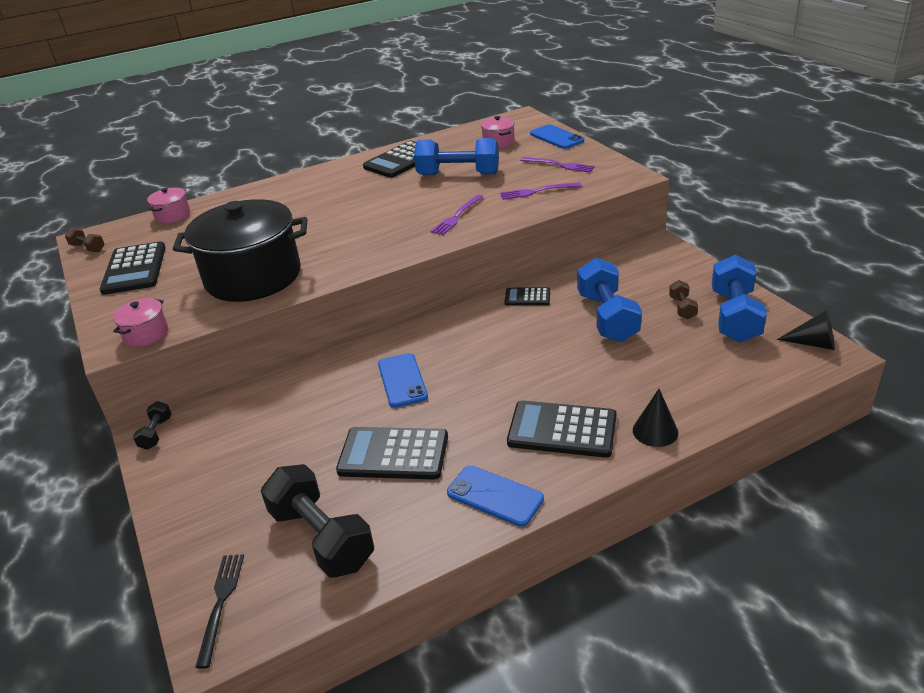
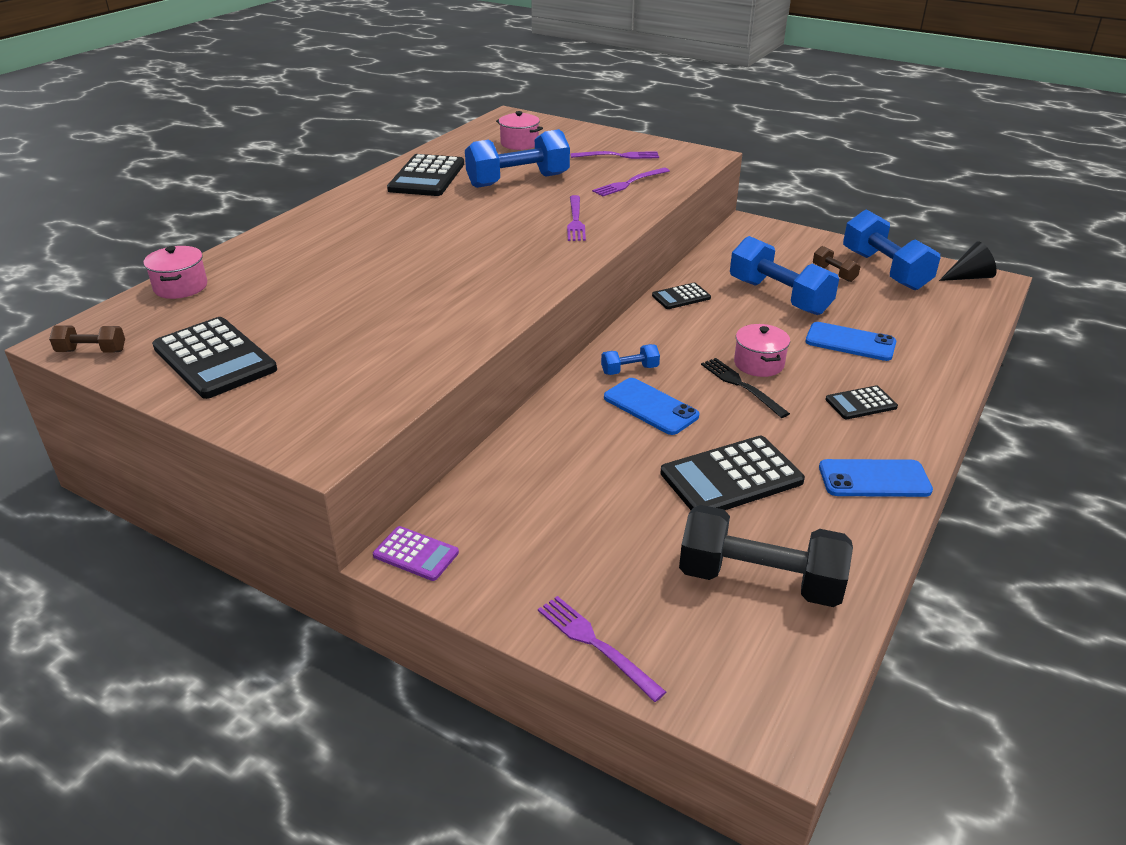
camera: 35 degrees left, 0 degrees up
(146, 334) = (349, 424): pink pot -> pink pot (759, 364)
(156, 433) = (416, 554): black dumbbell -> purple calculator
(180, 535) = (596, 644): none -> purple fork
(221, 603) = (735, 688): black fork -> black fork (741, 385)
(253, 277) = (410, 329): black pot -> none
(421, 347) = (629, 370): none -> blue dumbbell
(556, 137) = (578, 131): blue phone -> blue phone (850, 342)
(562, 430) = (861, 403): black calculator -> black calculator, size x0.54
(655, 431) = (937, 380): black cone -> none

